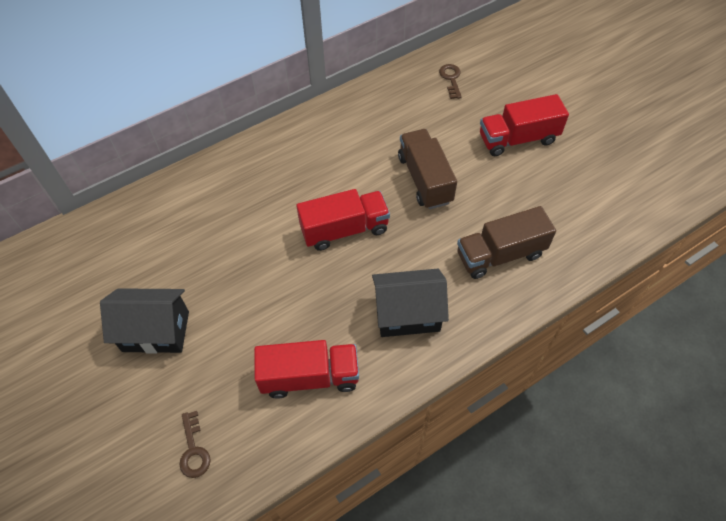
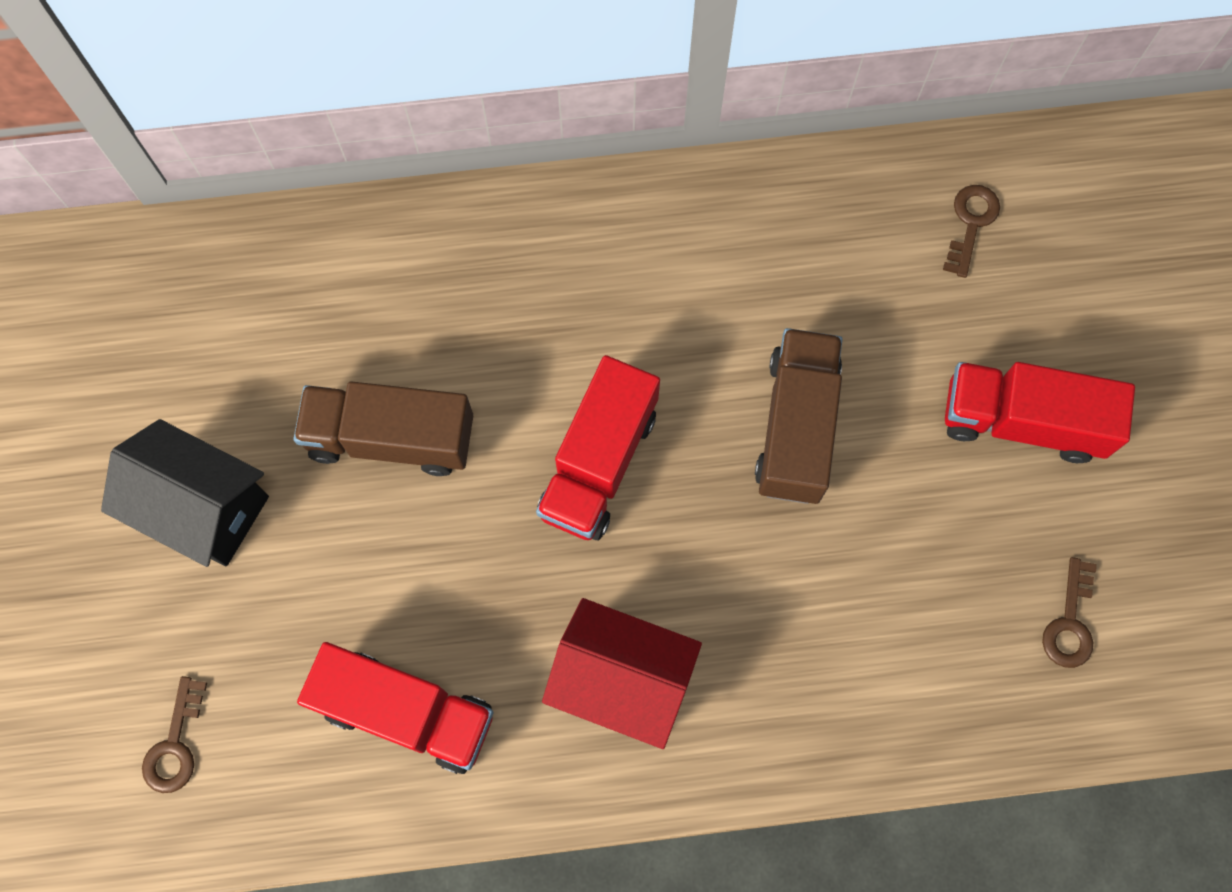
camera: 25 degrees right, 15 degrees up
(344, 229) = (599, 463): red truck -> red truck turned 105 degrees clockwise
(407, 314) = (621, 680): black house -> red house
(500, 254) = (845, 647): brown truck -> brown truck (391, 438)
(587, 203) = (1070, 622): none -> brown key

